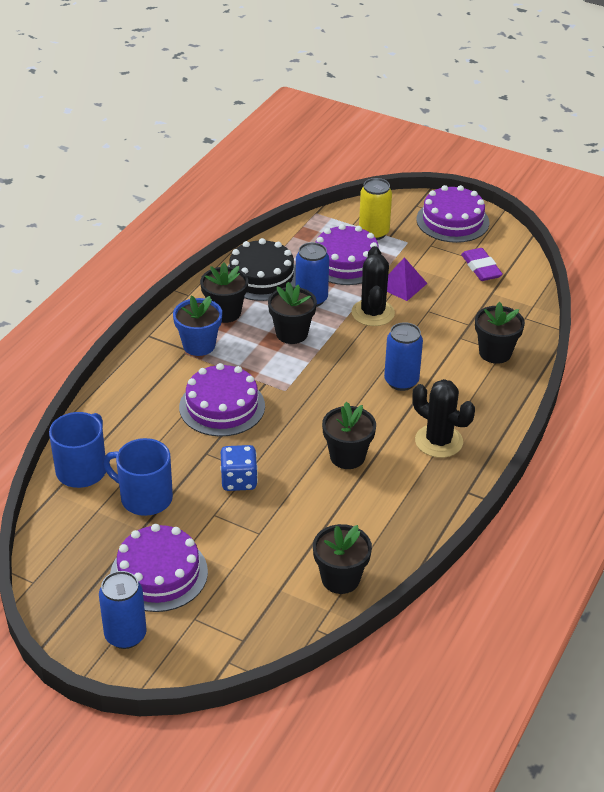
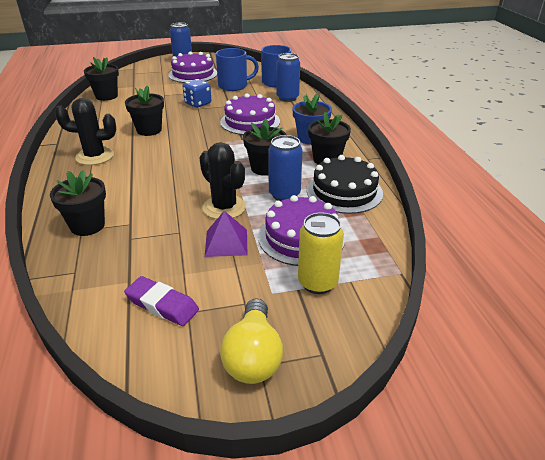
camera: 140 degrees right, 5 degrees down
(401, 381) = (152, 175): blue can -> blue can (287, 98)
(452, 221) = (253, 356): purple cake -> yellow light bulb

